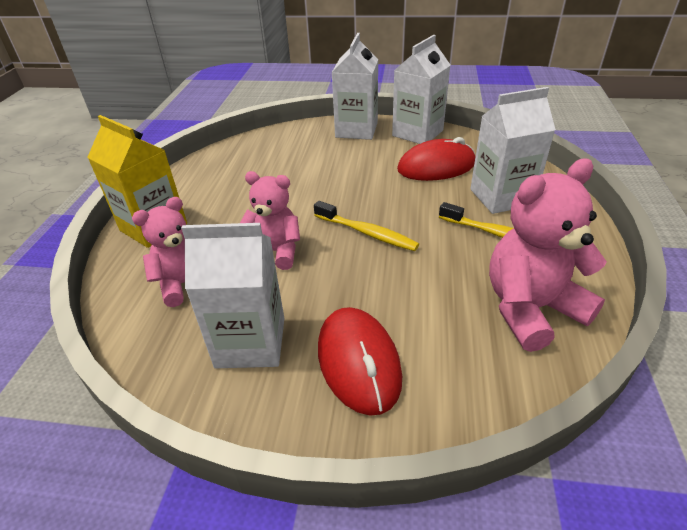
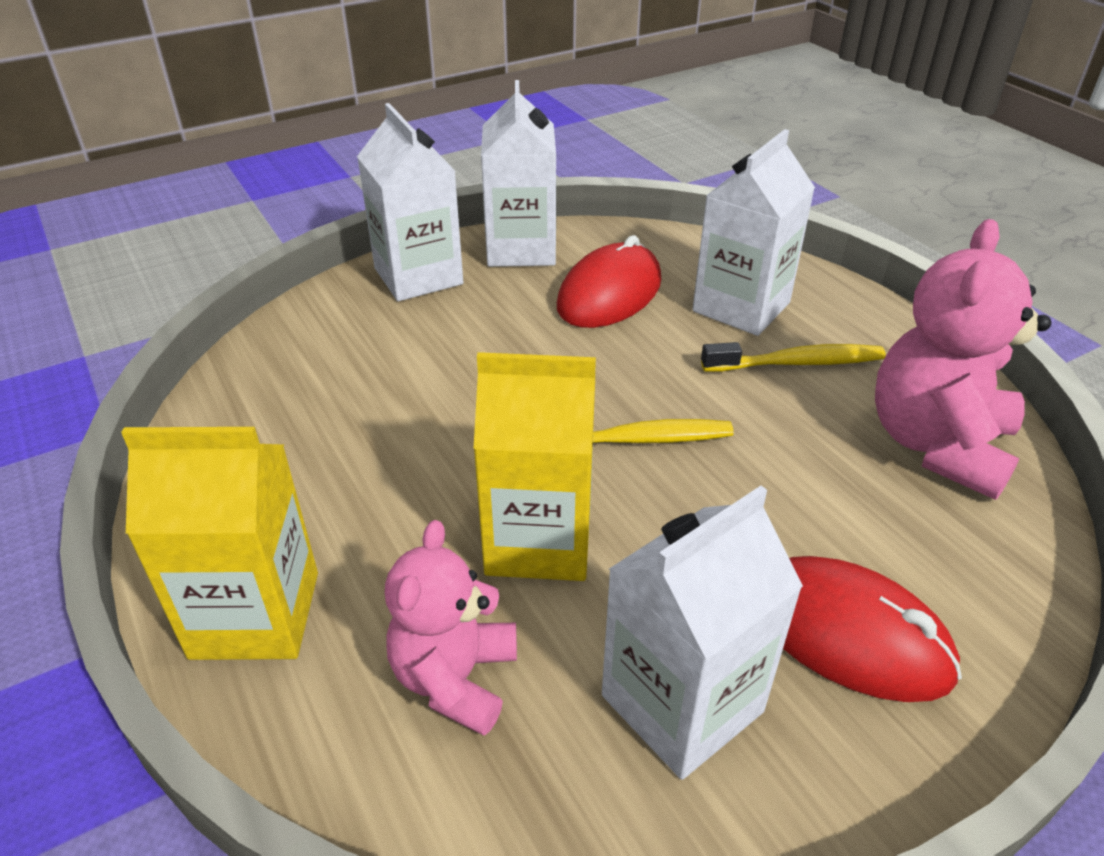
camera: 40 degrees left, 0 degrees up
(275, 252) = (538, 540): pink teddy bear -> yellow carton

